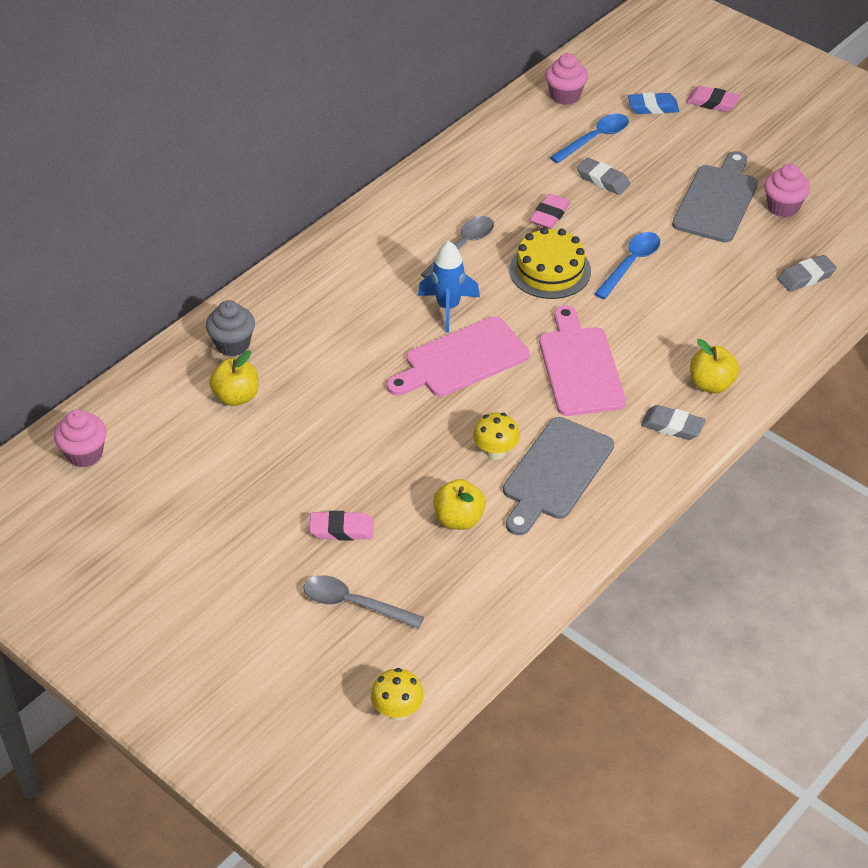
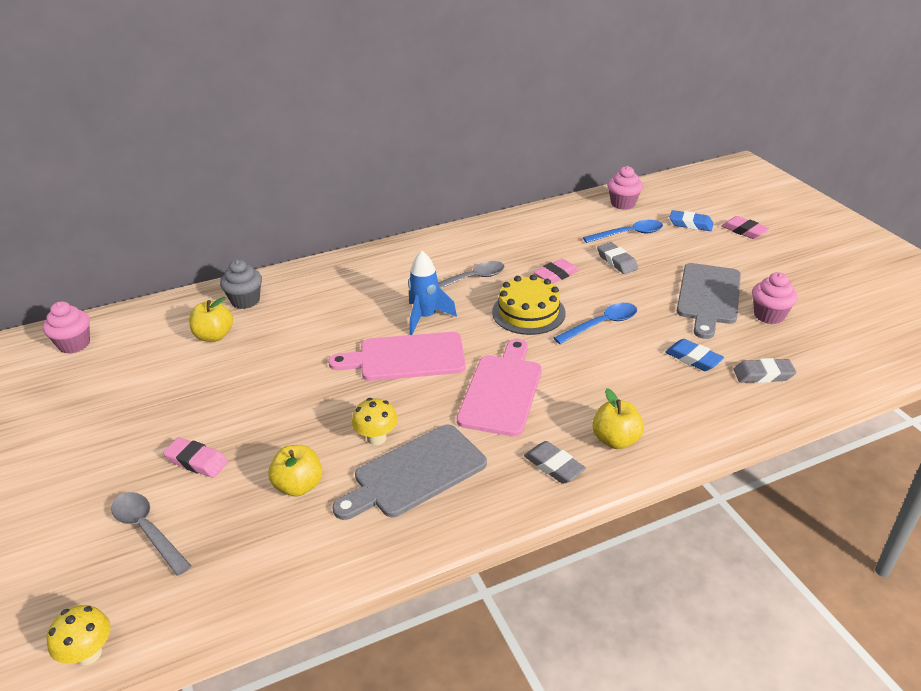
camera: 25 degrees right, 10 degrees down
(716, 200) = (708, 297): grey cutting board -> grey cutting board turned 150 degrees clockwise
(736, 278) = (693, 359): none -> blue eraser

